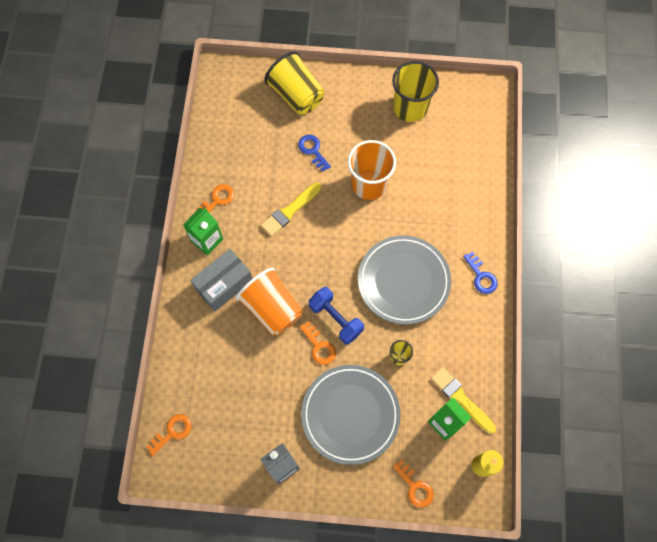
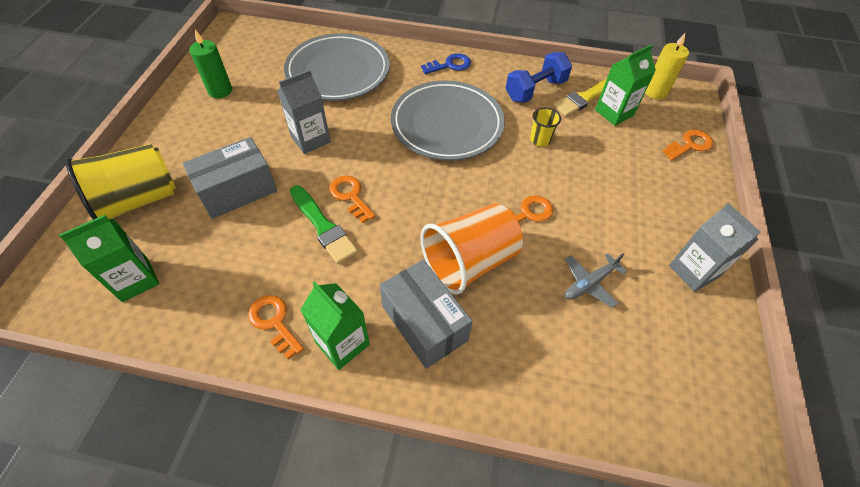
camera: 85 degrees left, 15 degrees down
(172, 432) = (671, 422): orange key -> orange key (350, 196)
(238, 117) = (135, 280): none -> green carton
(264, 389) = (589, 283): none -> grey plane
(290, 211) = (323, 226): yellow brush -> green brush
(313, 150) = (237, 190): blue key -> grey box
(336, 319) = (490, 192): blue dumbbell -> blue dumbbell (535, 90)
(350, 414) = (615, 192): grey plate -> grey plate (338, 72)
(369, 184) = (310, 139): orange cup -> grey carton
(410, 108) = (220, 91): yellow cup -> green candle

